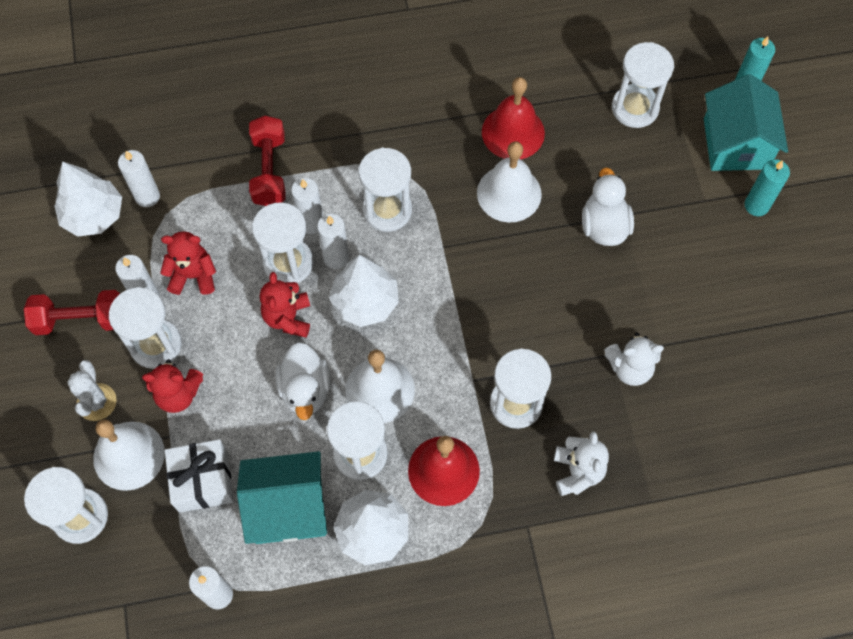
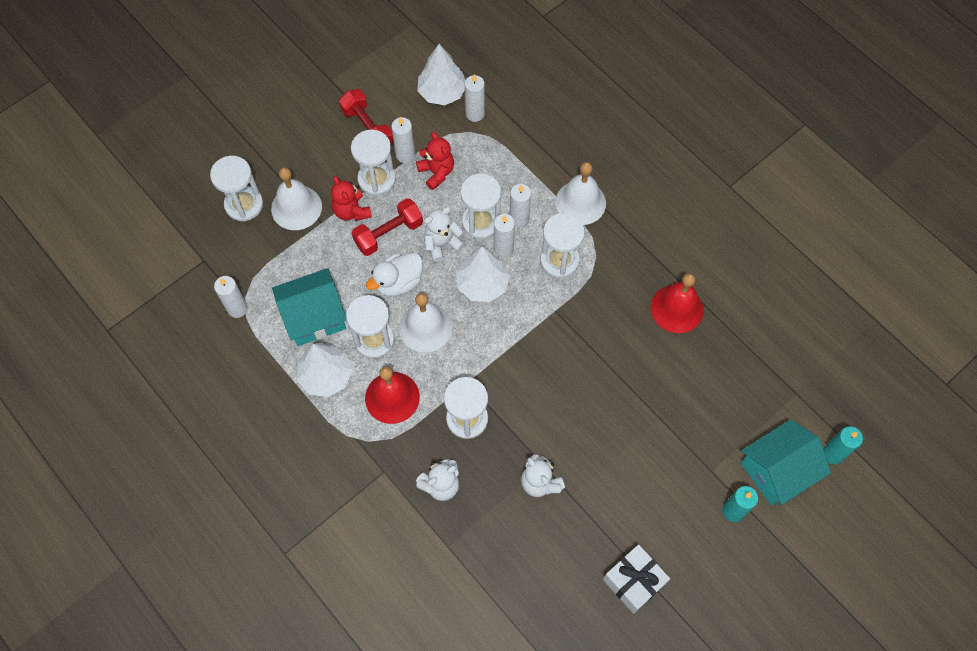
camera: 60 degrees right, 0 degrees up
(96, 402) = (320, 169): white cactus -> none
(203, 481) = (303, 258): white gift -> white gift (634, 581)
(269, 170) = (541, 172): red dumbbell -> red dumbbell (388, 234)
(288, 318) = (442, 244): red teddy bear -> white teddy bear
(288, 507) = (314, 317): turquoise house -> turquoise house turned 75 degrees counterclockwise
(509, 193) = (625, 331): white bell -> white bell (580, 202)
(604, 226) = (642, 409): white duck -> none
(635, 108) = (757, 382): white hourglass -> none

